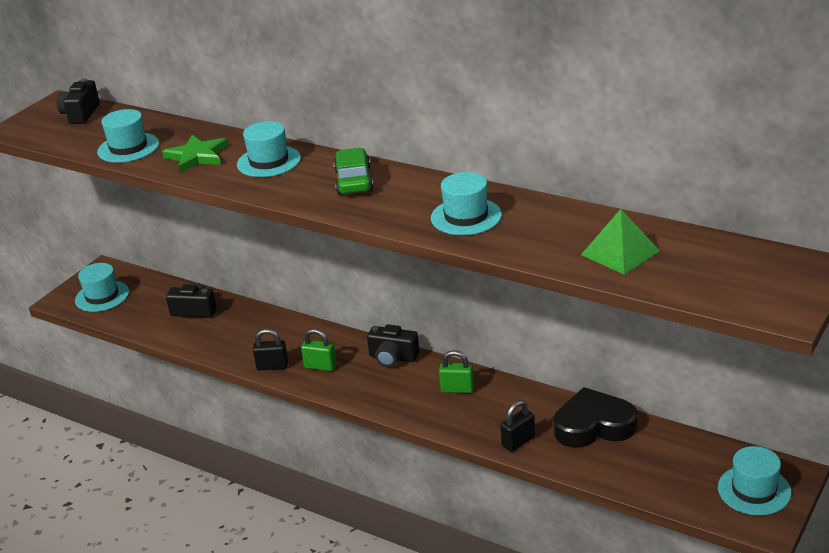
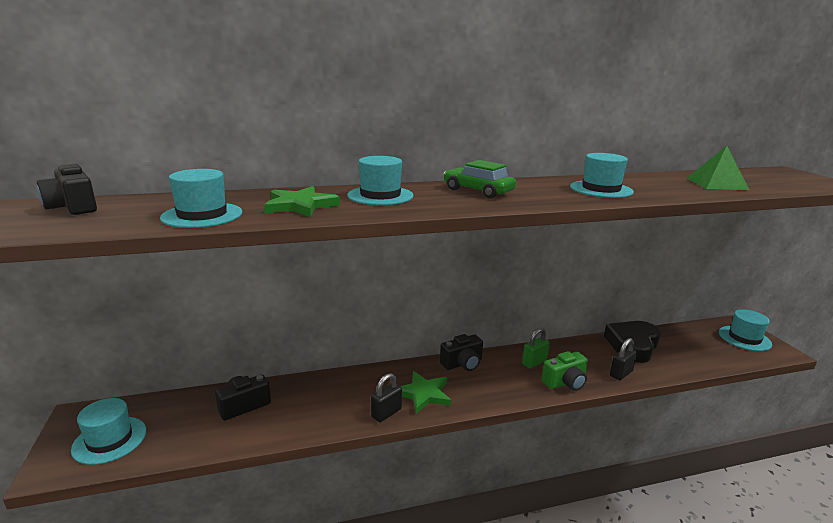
camera: 50 degrees left, 10 degrees down
(320, 366) = (424, 394): green padlock -> green star
(449, 420) = (565, 382): none -> green camera
(518, 442) = (621, 373): black padlock -> black padlock turned 45 degrees clockwise

